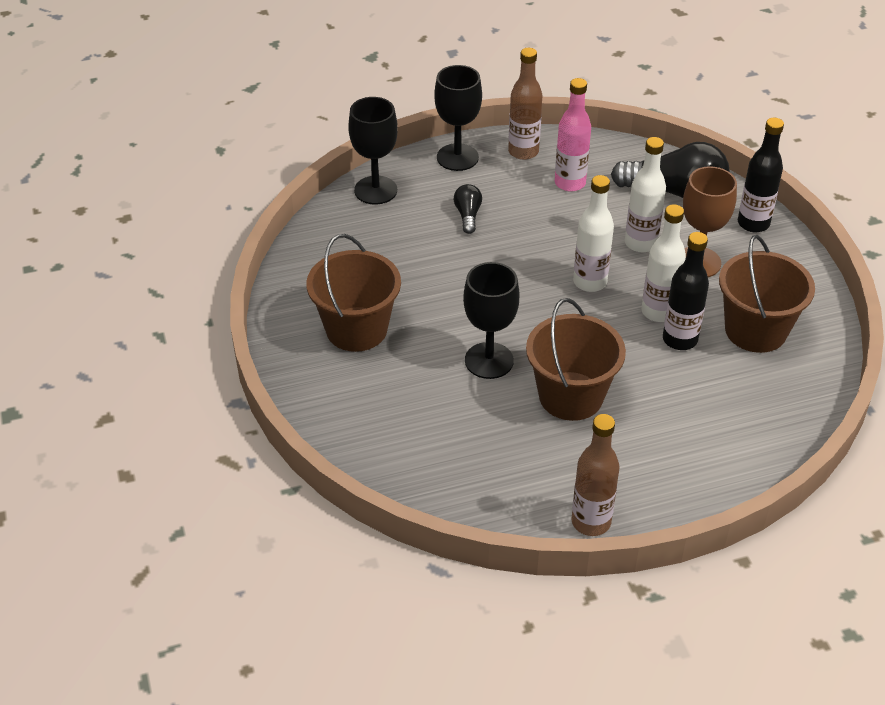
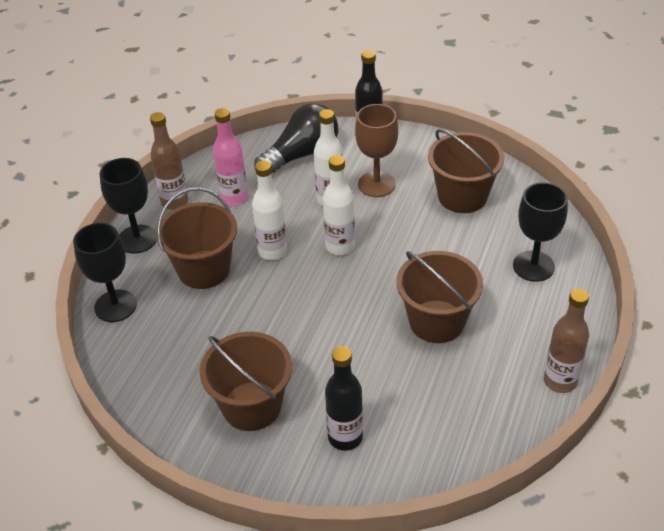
camera: 50 degrees left, 0 degrees up
(468, 215) = (204, 269): black light bulb -> brown bucket
(489, 360) = (361, 346): black goblet -> black goblet (533, 266)
(658, 312) = (402, 230): white bottle -> white bottle (272, 251)
(679, 340) = (436, 235): black bottle -> black bottle (345, 437)

